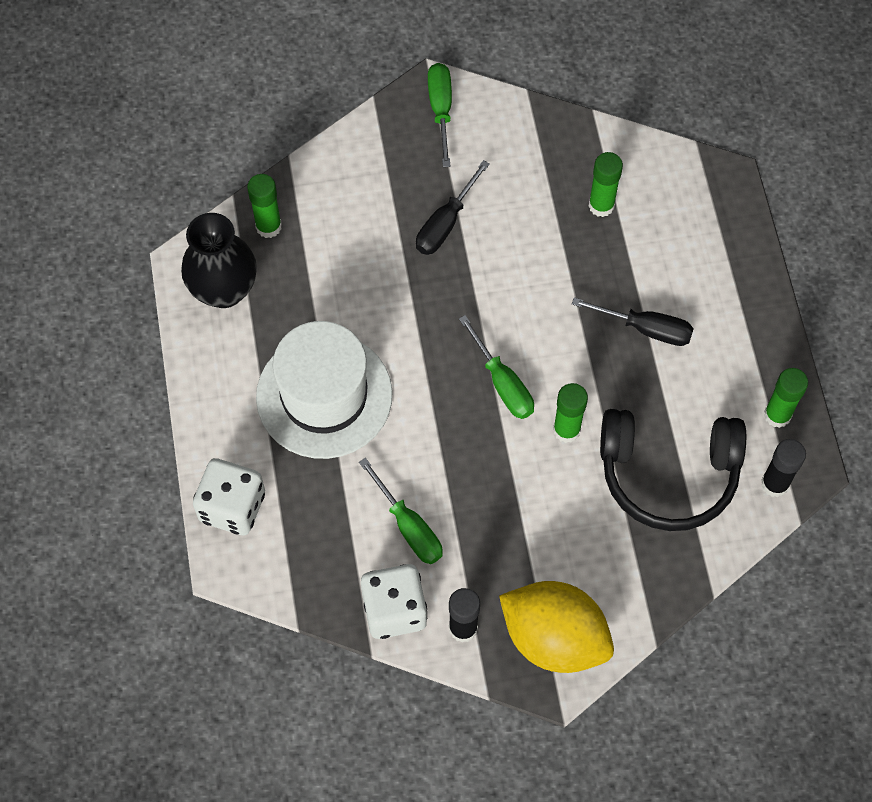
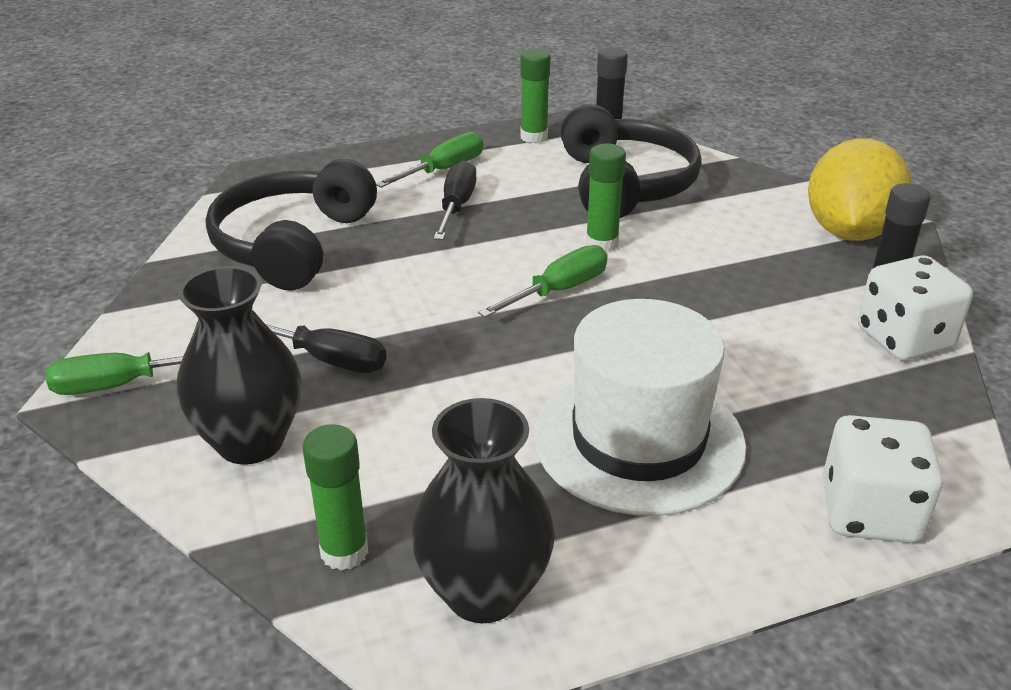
camera: 100 degrees left, 30 degrees down
(369, 181) = (250, 442): none -> black vase
(408, 526) = (788, 340): green screwdriver -> green screwdriver (443, 170)
(601, 205) = (293, 244): green glue stick -> black headphones

